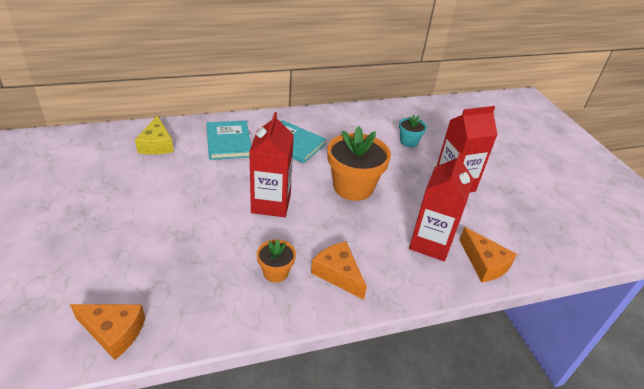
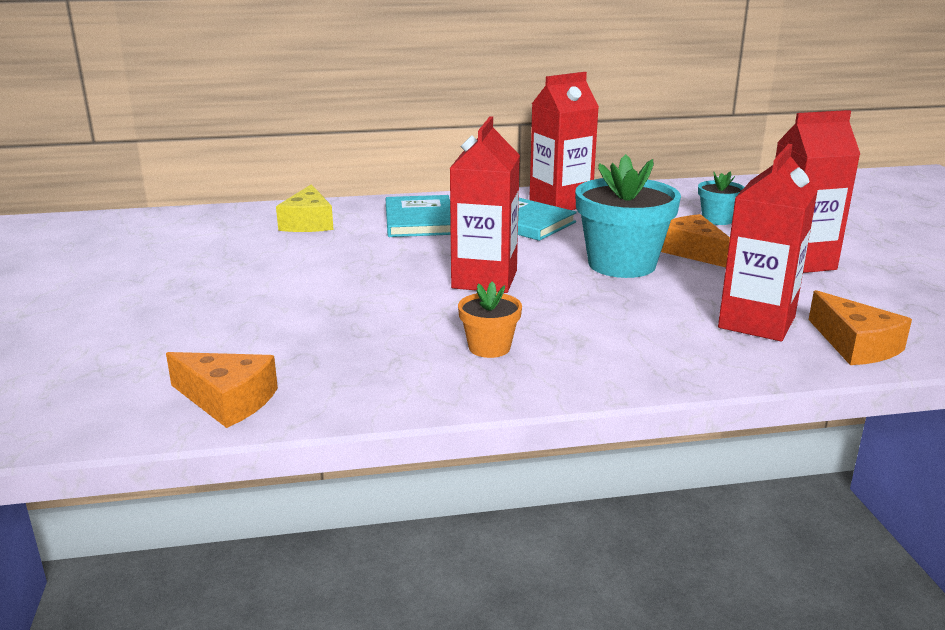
camera: 10 degrees right, 15 degrees down
(316, 124) = (560, 203): none -> red carton
(338, 274) = (594, 351): orange cheese -> orange cheese (693, 252)
(353, 187) = (621, 264): orange flower pot -> turquoise flower pot

